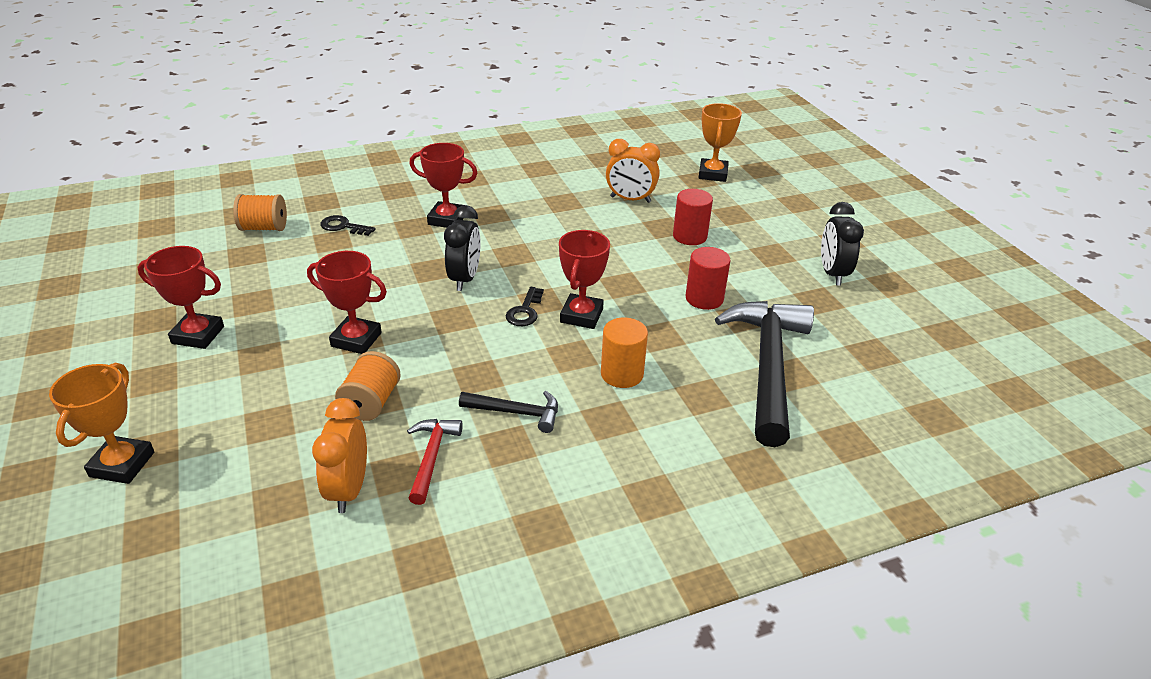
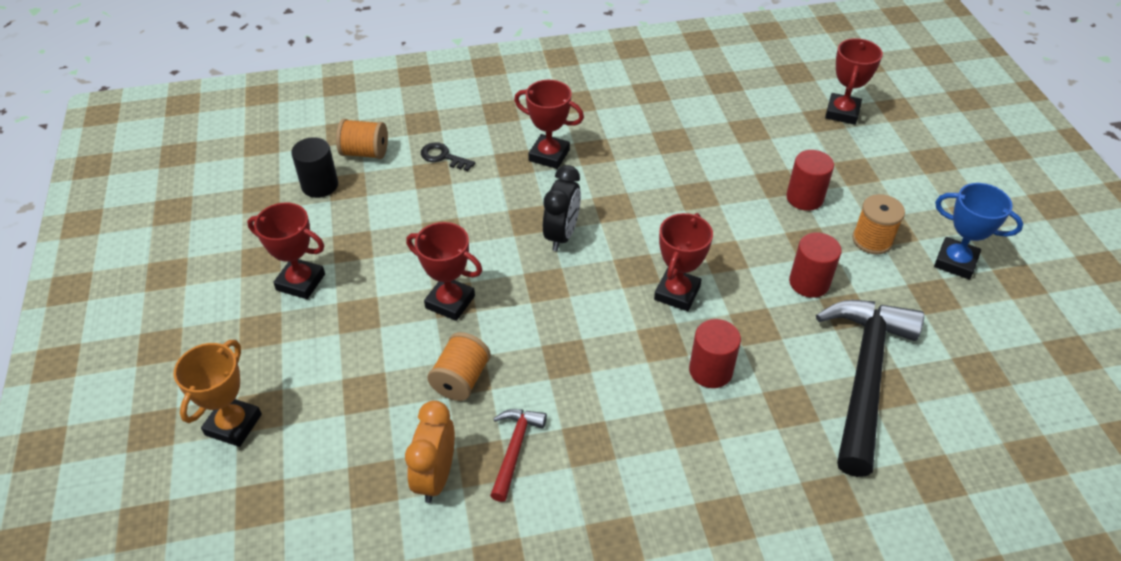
camera: 10 degrees right, 10 degrees up
(218, 256) = (320, 185): none -> black cylinder
(516, 413) = (600, 406): black hammer -> none
(525, 311) = (619, 282): black key -> none
(622, 374) = (710, 371): orange cylinder -> red cylinder
(630, 199) = (746, 142): orange clock -> none
(713, 174) = (842, 112): orange trophy -> red trophy
(755, 263) = (872, 240): none -> orange spool
(832, 274) = (955, 262): black clock -> blue trophy

